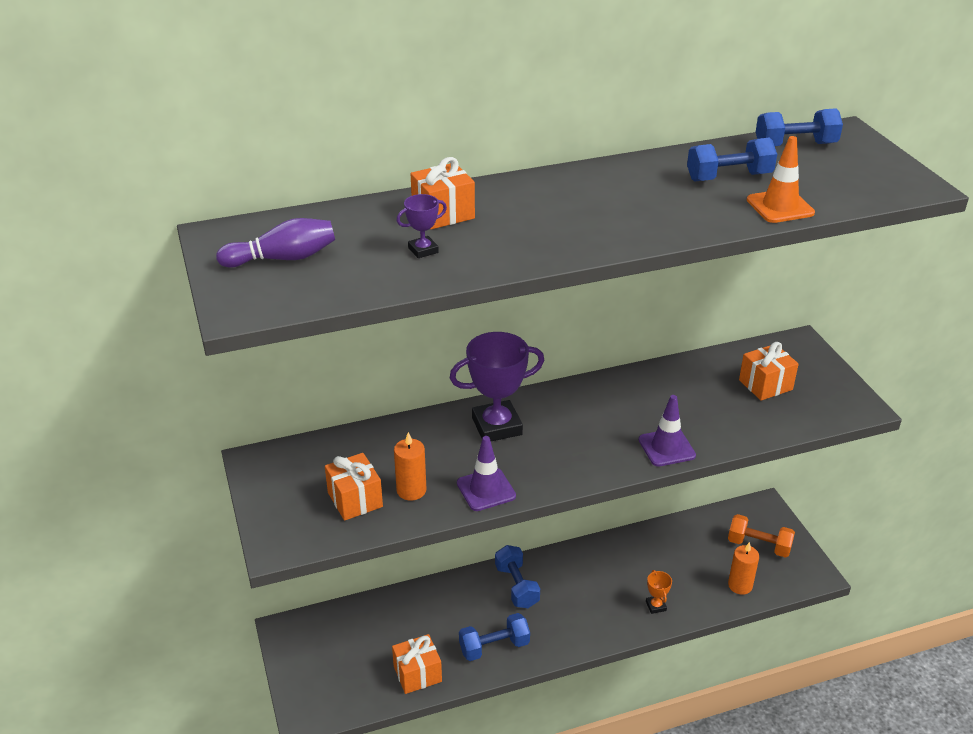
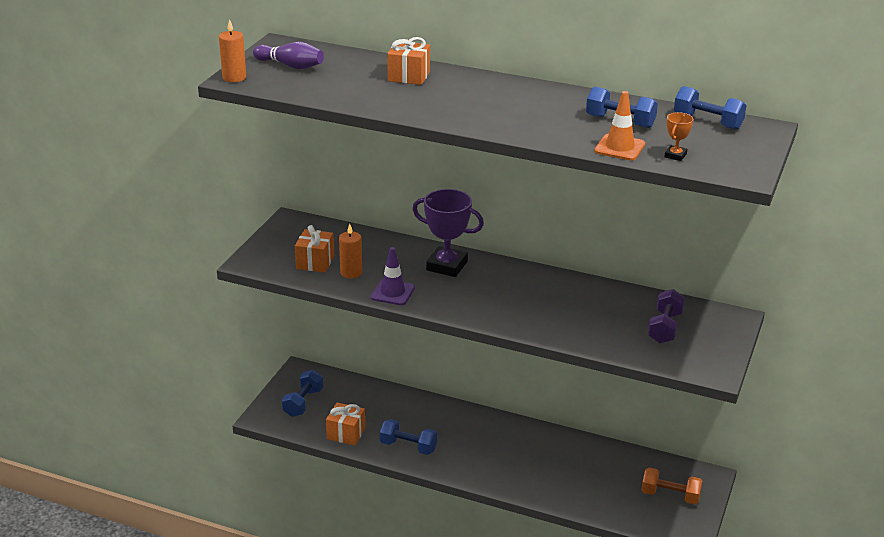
camera: 40 degrees right, 5 degrees down
(423, 250) = (366, 89): purple trophy -> none
(516, 586) = (464, 424): blue dumbbell -> blue dumbbell (303, 402)
(656, 606) = (543, 486): orange trophy -> orange trophy (675, 155)
(666, 448) = (536, 326): purple traffic cone -> none
(740, 585) = (621, 509): orange candle -> orange candle (234, 77)
(759, 545) = (670, 495): orange dumbbell -> orange dumbbell turned 45 degrees counterclockwise
(765, 385) = (665, 328): orange gift -> purple dumbbell

